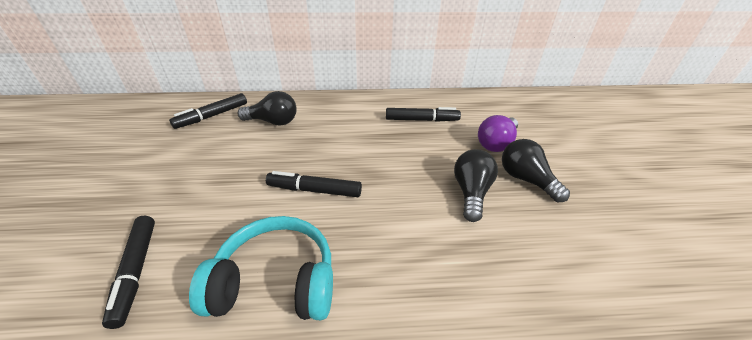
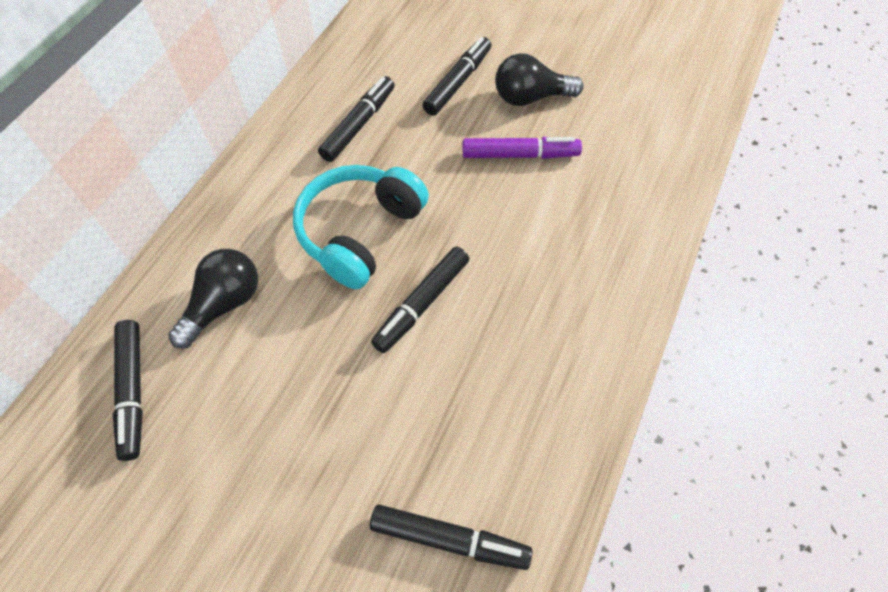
camera: 60 degrees left, 20 degrees up
(276, 282) = (542, 389): turquoise headphones -> turquoise headphones (359, 232)
(471, 192) = (520, 155): black light bulb -> purple marker
(496, 143) = (458, 82): purple light bulb -> black marker

